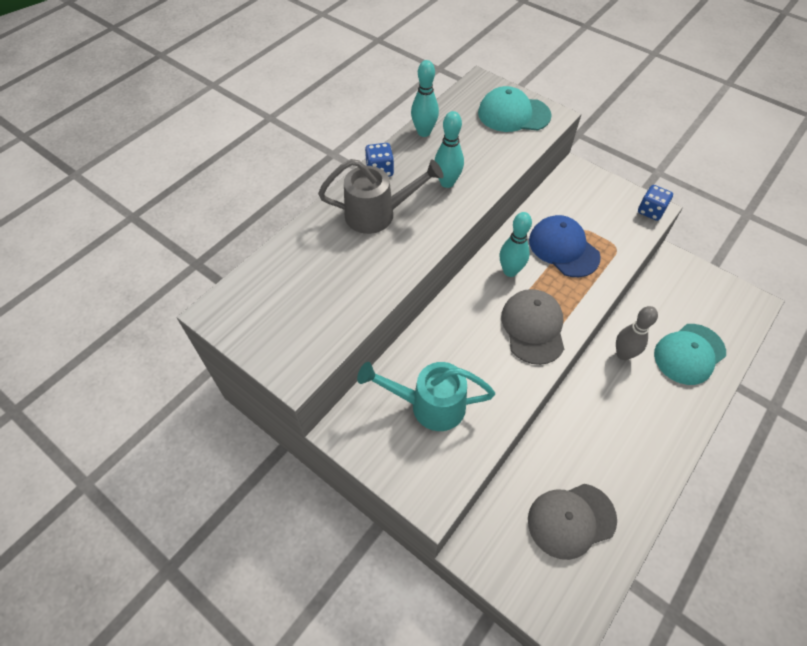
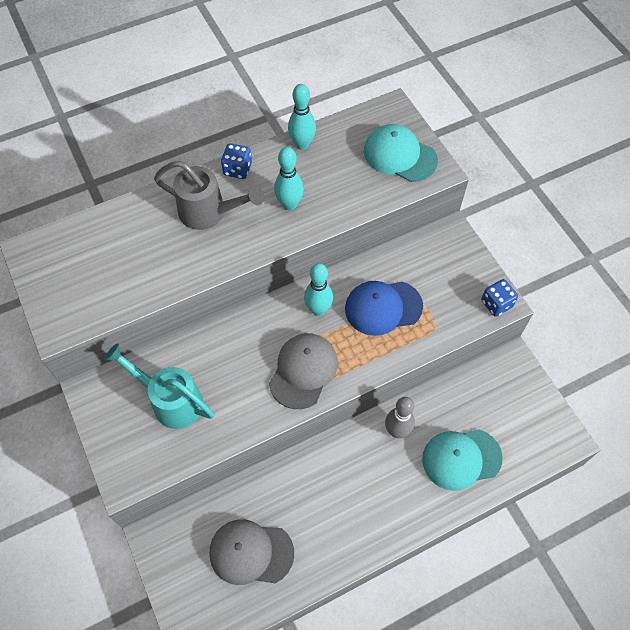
camera: 25 degrees right, 5 degrees up
(563, 248) = (383, 307): blue cap -> blue cap turned 90 degrees counterclockwise

